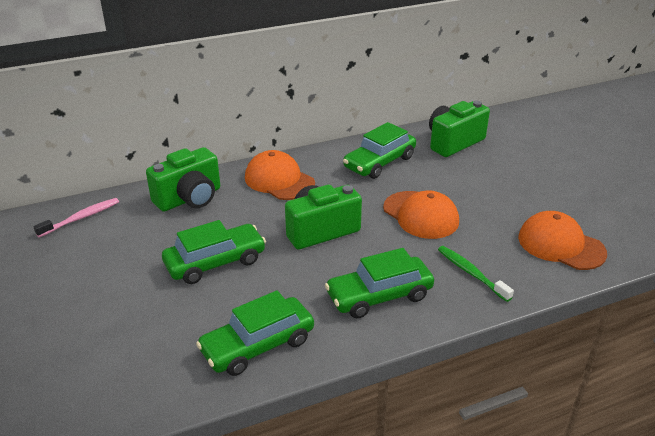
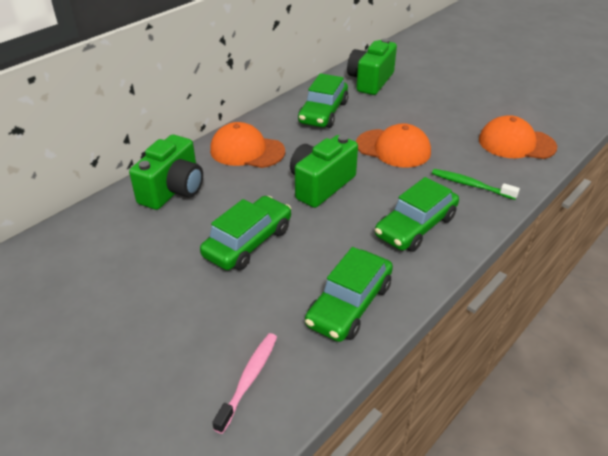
camera: 25 degrees left, 5 degrees up
(81, 218) = (72, 241): pink toothbrush -> pink toothbrush (249, 379)

